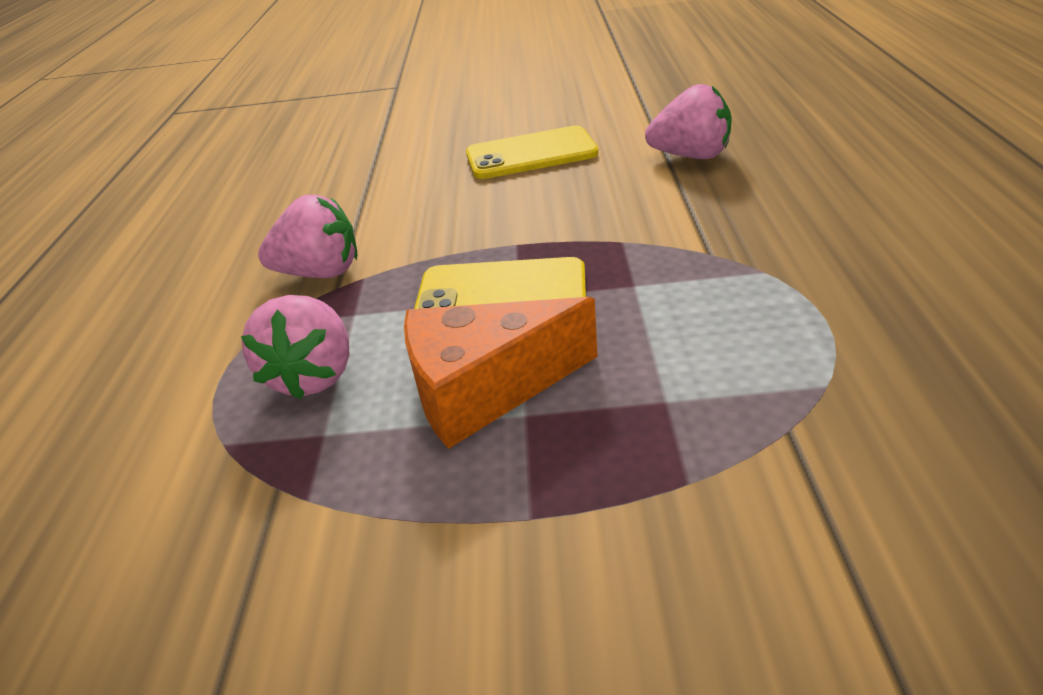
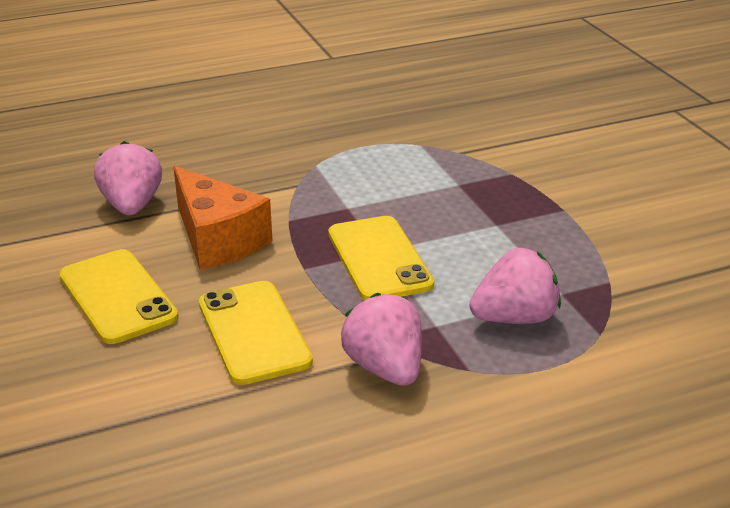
camera: 115 degrees left, 5 degrees down
(431, 211) = (254, 332): none -> yellow phone
(485, 389) = (484, 242): orange cheese -> orange cheese (217, 239)

